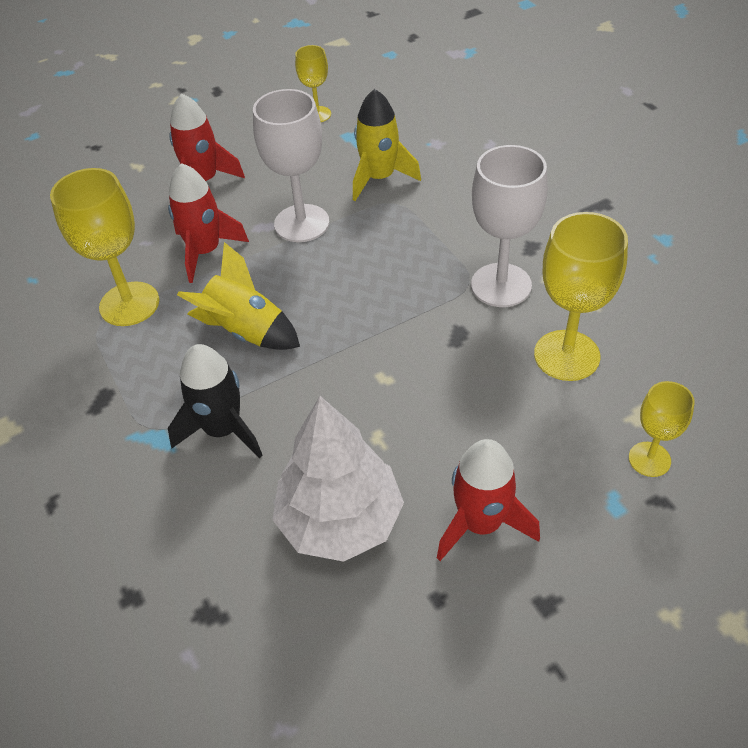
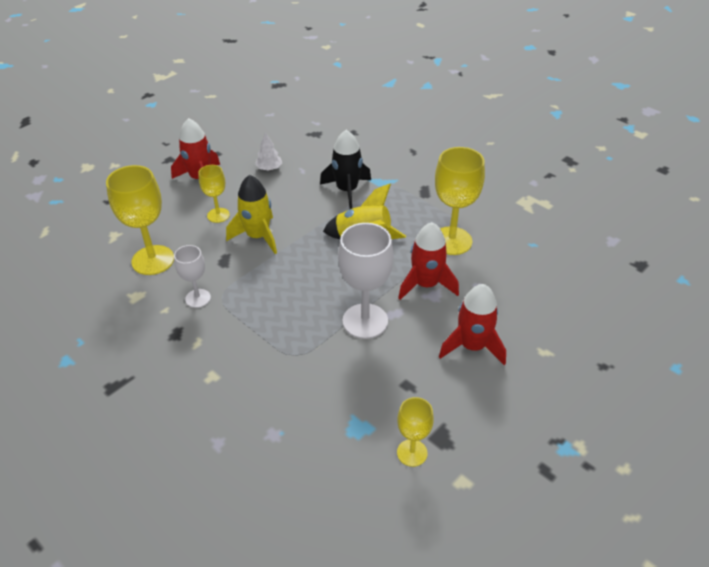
camera: 160 degrees right, 5 degrees down
(340, 520) = (269, 168): white tree -> white tree, size x0.44
(379, 178) = (316, 379): yellow rocket -> yellow rocket (258, 236)
(501, 285) = (198, 298): white goblet -> white goblet, size x0.57
(649, 459) = (111, 217): yellow goblet -> yellow goblet (218, 215)

